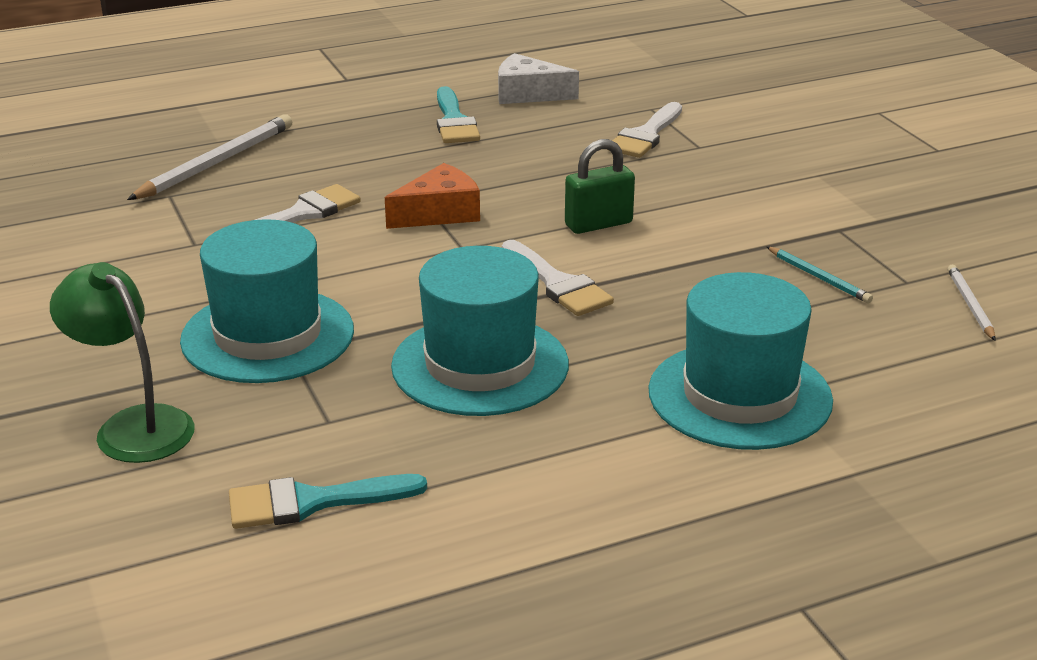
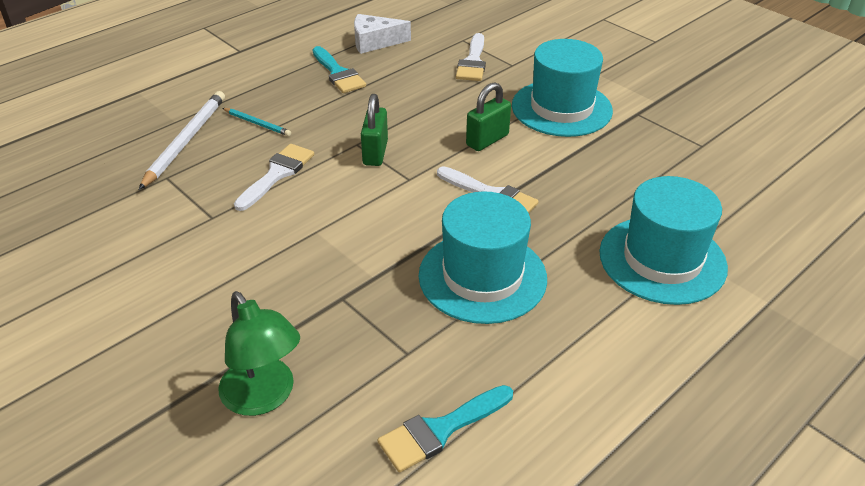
camera: 20 degrees left, 10 degrees up
(133, 425) = (264, 397): green lamp -> green lamp turned 150 degrees counterclockwise
(268, 335) = (317, 287): turquoise hat -> turquoise hat (561, 108)
(439, 213) = (375, 153): orange cheese -> green padlock
(819, 277) = (649, 153): turquoise pencil -> turquoise pencil (257, 123)
(970, 305) = (748, 155): white pencil -> none

